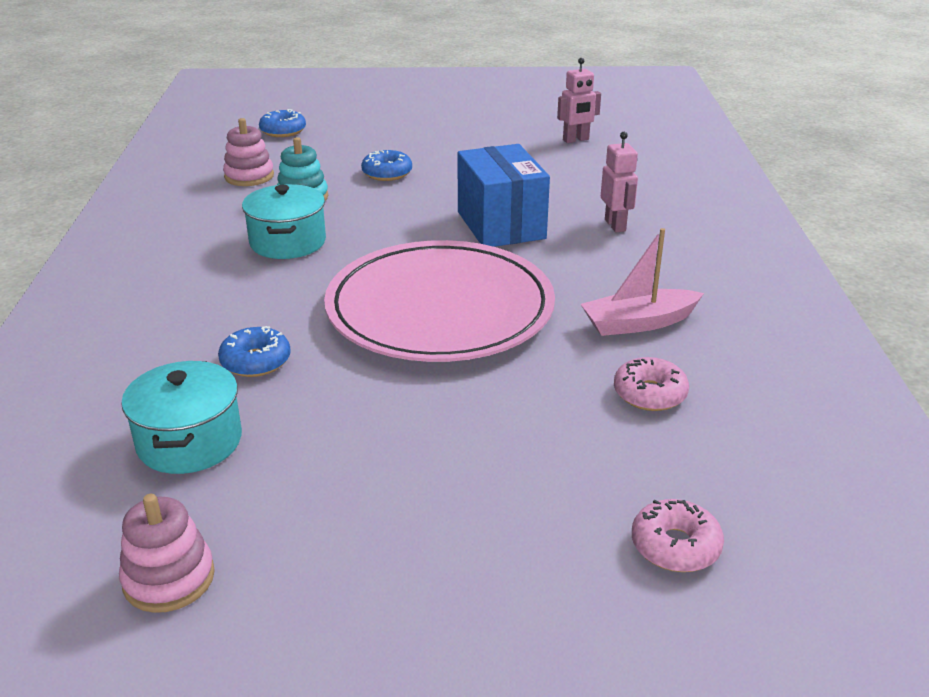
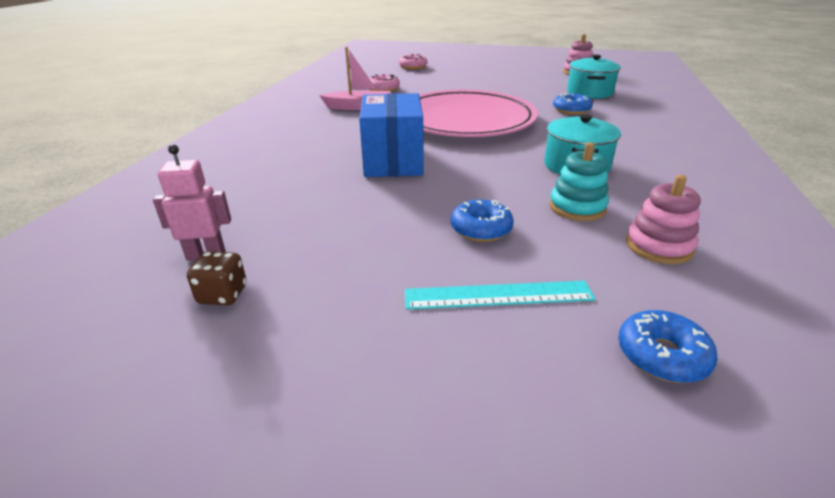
camera: 165 degrees left, 0 degrees up
(370, 142) = (498, 295): none -> turquoise ruler
(537, 126) = (222, 295): none -> brown dice
(615, 225) = (304, 152): pink robot -> none

